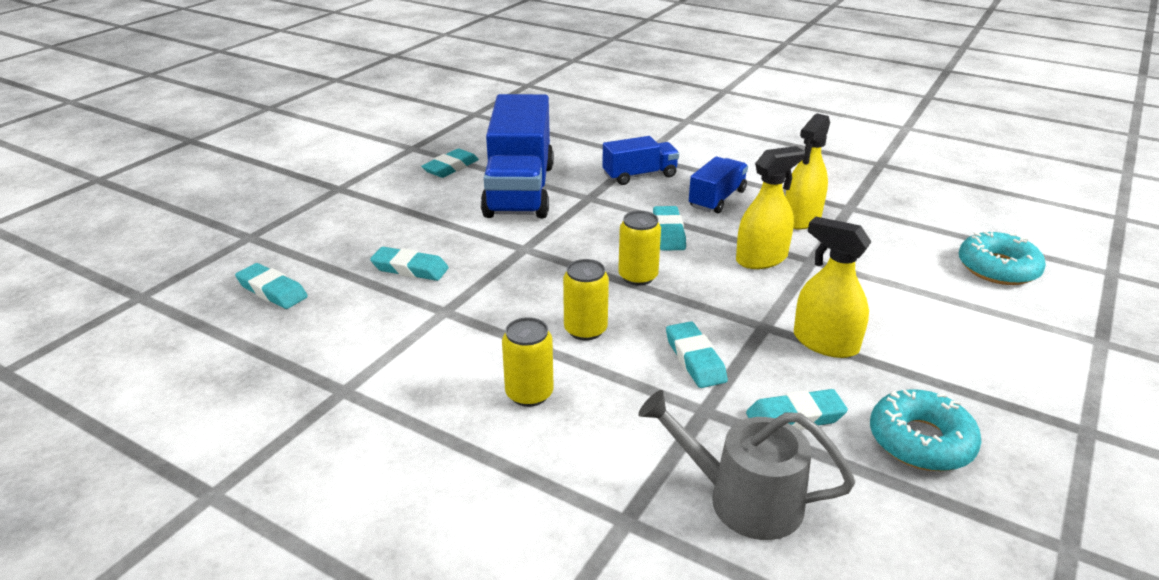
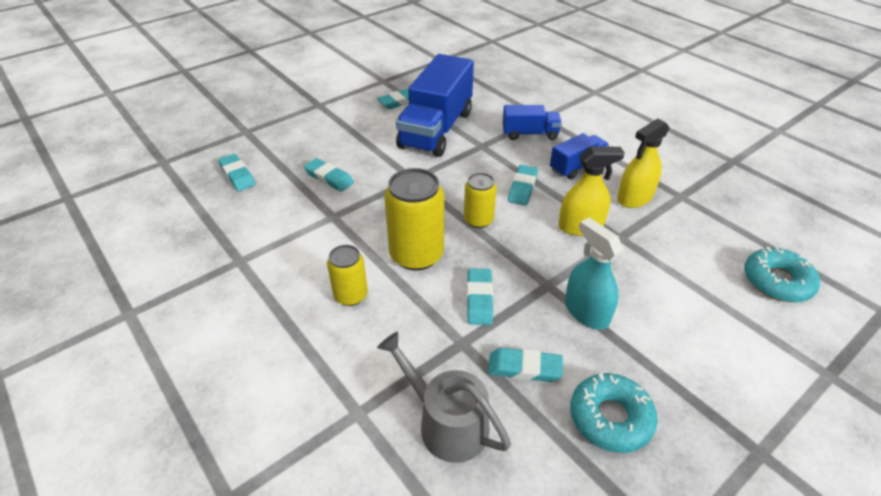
camera: 20 degrees right, 10 degrees up
(585, 330) = (416, 255): yellow can -> yellow can, size x1.70
(825, 343) = (586, 312): yellow spray bottle -> turquoise spray bottle

